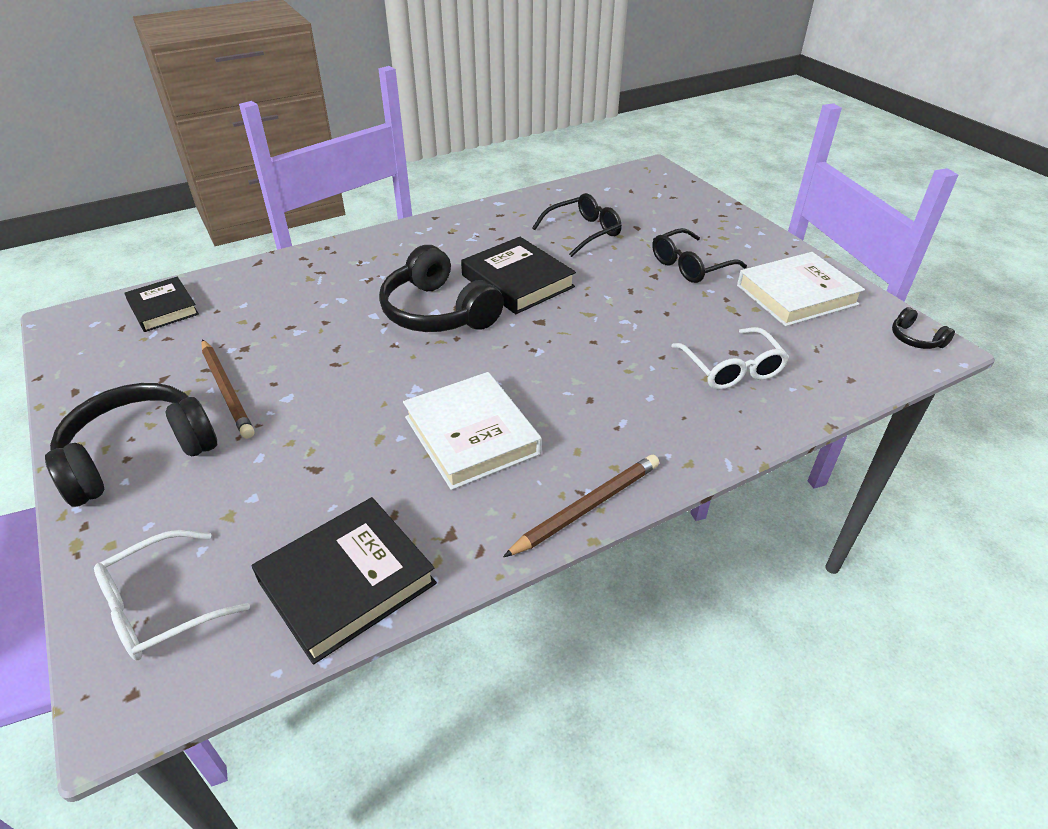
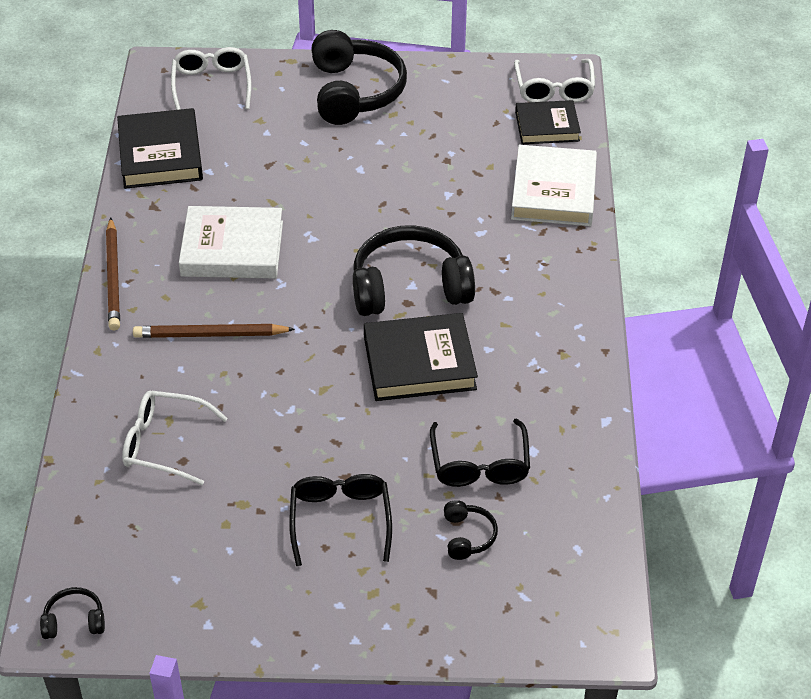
camera: 120 degrees right, 5 degrees up
(96, 321) = (554, 89): none -> white glasses
(226, 390) = (395, 141): brown pencil -> brown pencil (210, 334)
(642, 220) = (468, 536): none -> black headphones
(796, 295) = (217, 577): white book -> white book (553, 191)

